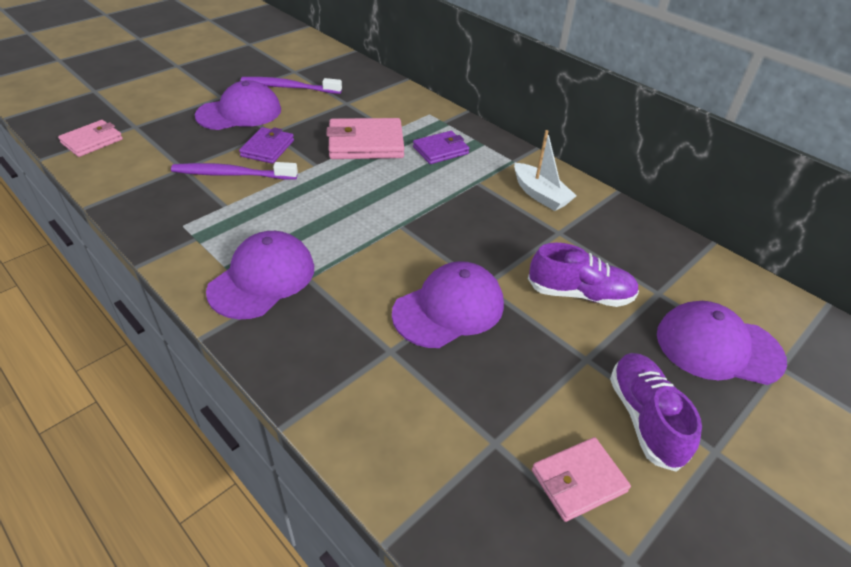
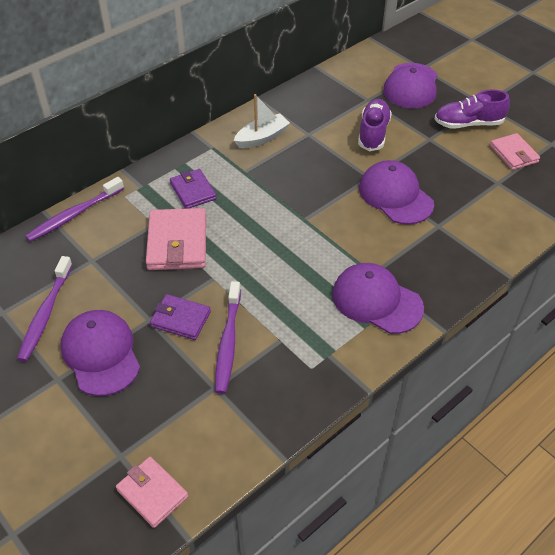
camera: 85 degrees left, 5 degrees up
(403, 91) = (74, 215): none -> purple toothbrush

